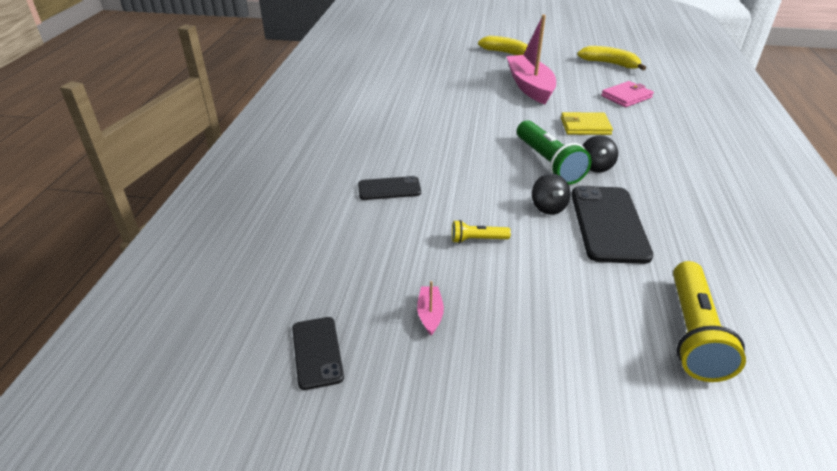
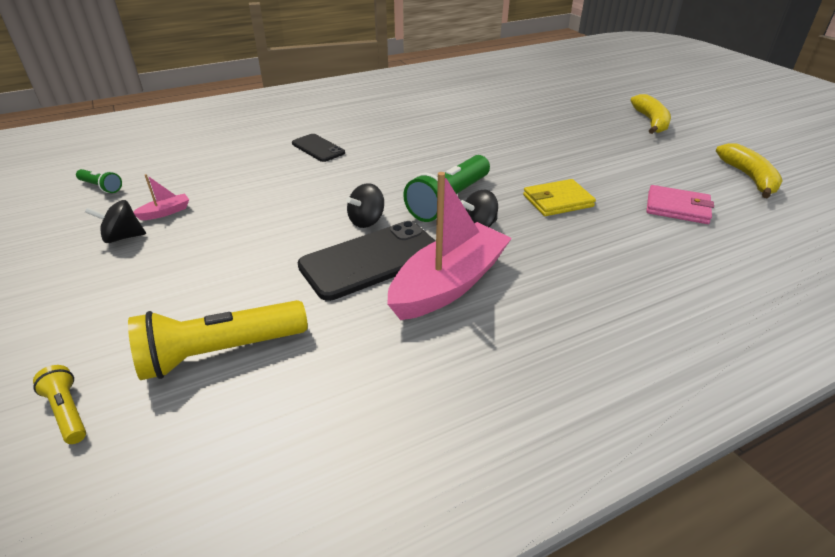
camera: 55 degrees right, 0 degrees up
(317, 352) = (101, 187): black phone -> green flashlight
(458, 355) = (123, 237): none -> black spinning top
(477, 239) = (280, 203): yellow flashlight -> yellow flashlight (67, 412)
(530, 87) = (596, 151): pink boat -> pink boat (449, 284)
(585, 126) = (557, 201): yellow wallet -> yellow wallet turned 75 degrees counterclockwise

